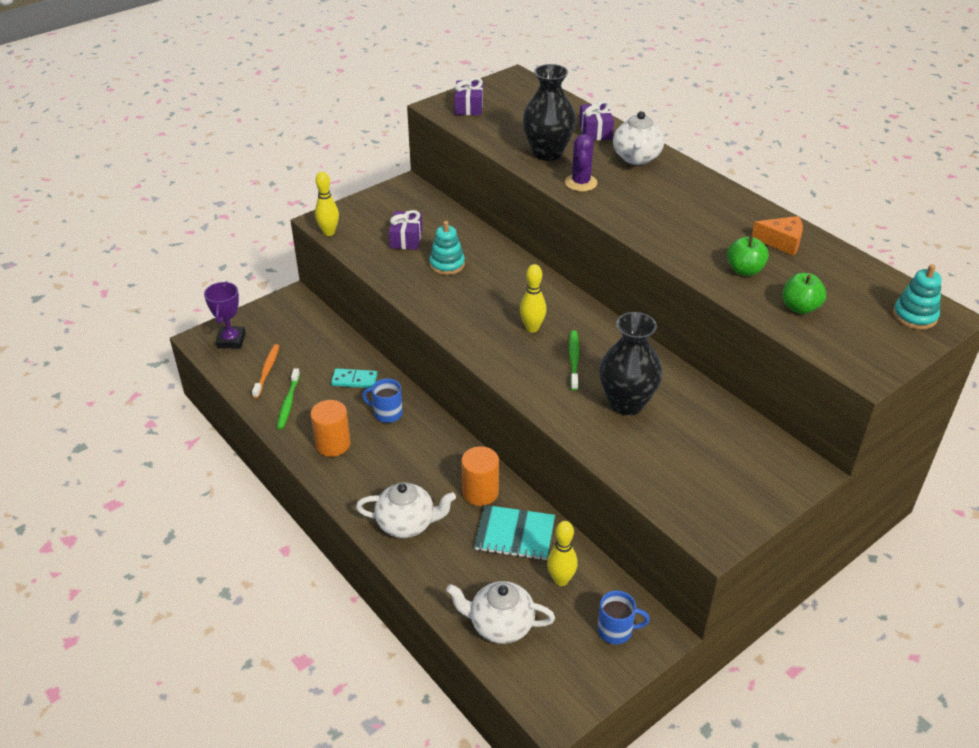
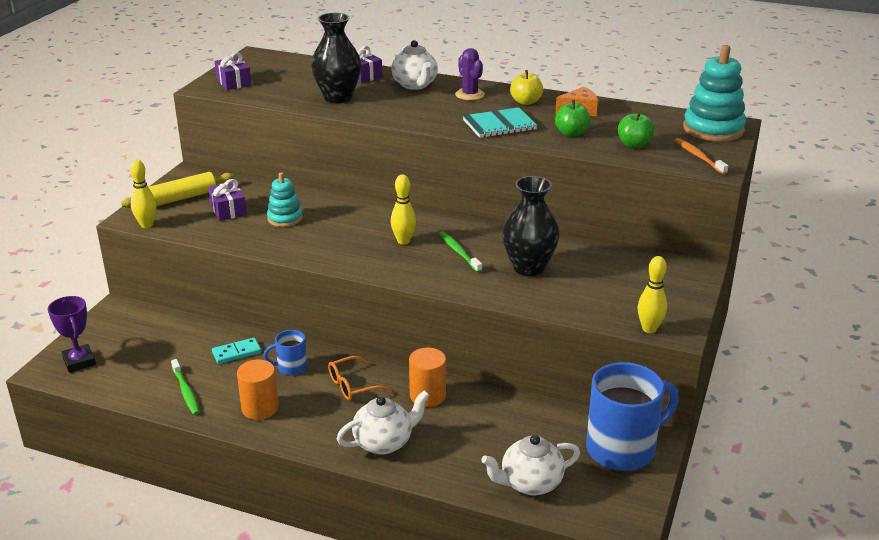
camera: 30 degrees left, 10 degrees down
(267, 370) = (140, 373): orange toothbrush -> orange toothbrush (698, 157)
(376, 212) = (180, 198): none -> yellow rolling pin
(424, 453) = (353, 385): none -> orange glasses
(515, 534) = (484, 415): turquoise notebook -> turquoise notebook (499, 125)
(561, 580) = (549, 432): yellow bowling pin -> yellow bowling pin (649, 329)
(581, 183) = (387, 110): purple cactus -> purple cactus (469, 94)
(616, 630) = (623, 449): blue mug -> blue mug, size x2.11
(732, 213) = (526, 102): none -> yellow apple
(914, 316) = (713, 129): turquoise stacking toy -> turquoise stacking toy, size x1.69

